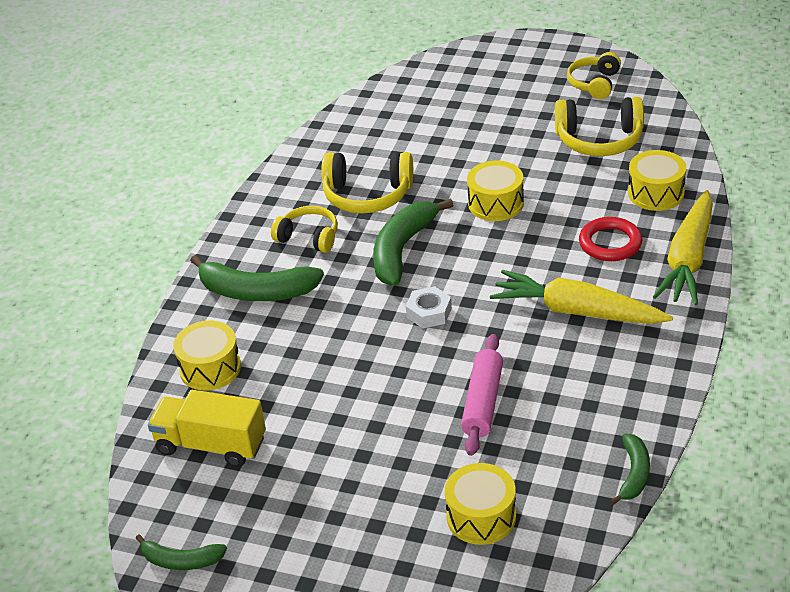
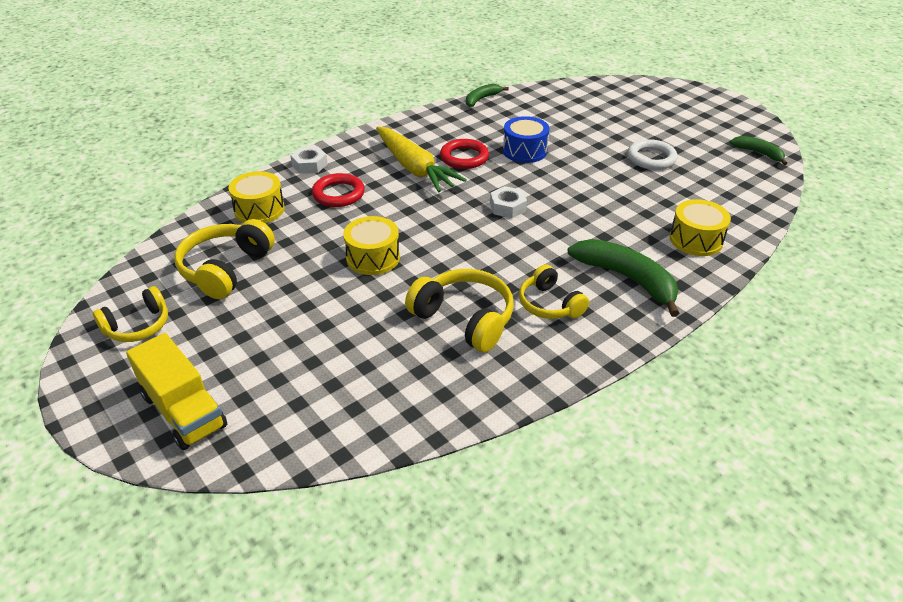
camera: 150 degrees left, 0 degrees up
(211, 445) = (716, 196): yellow truck -> yellow truck (184, 411)
(319, 472) = (651, 158): none -> white ring
(402, 250) = (483, 257): green banana -> none
(481, 517) = (575, 112): yellow drum -> none
(483, 402) = (524, 151): pink rolling pin -> blue drum
(541, 354) = (464, 157): none -> red ring
(599, 140) = (226, 269): yellow headphones -> yellow headphones turned 105 degrees counterclockwise
(688, 259) = (309, 165): yellow carrot -> white nut

